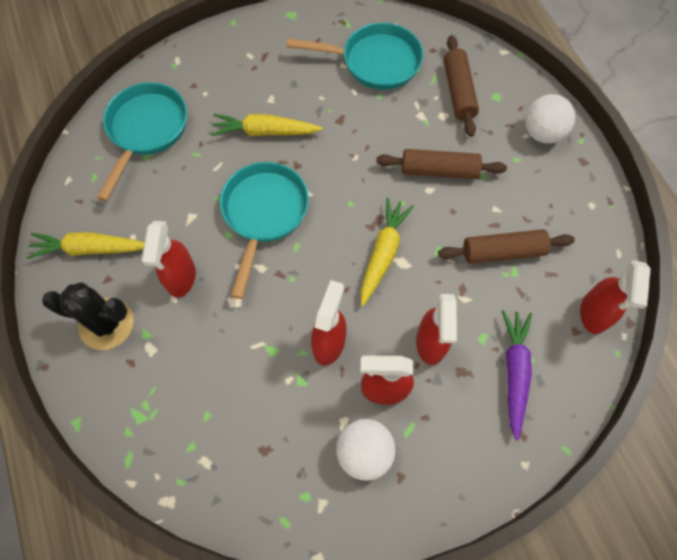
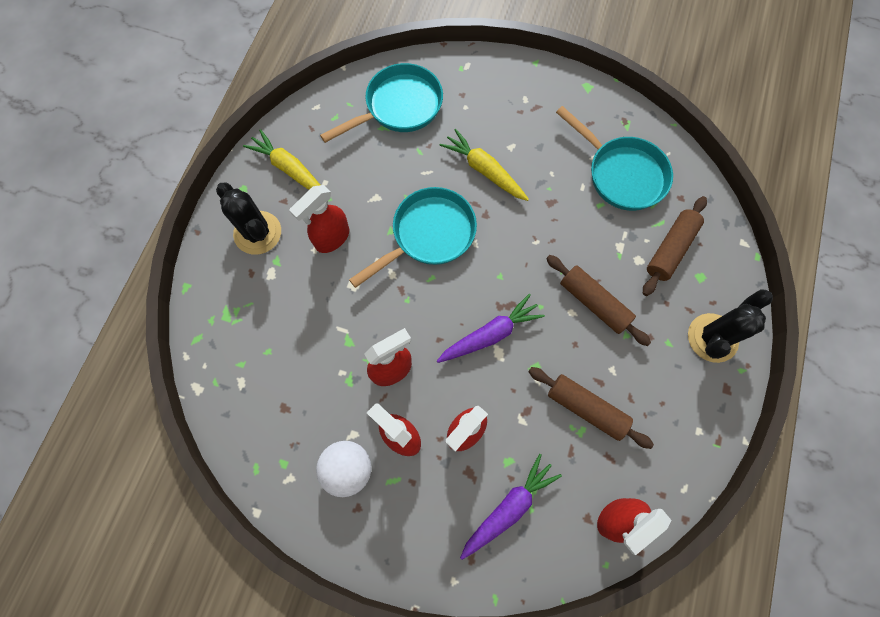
camera: 40 degrees right, 5 degrees up
(383, 253) = (490, 334): yellow carrot -> purple carrot
(542, 133) = (712, 338): white ball -> black cactus

